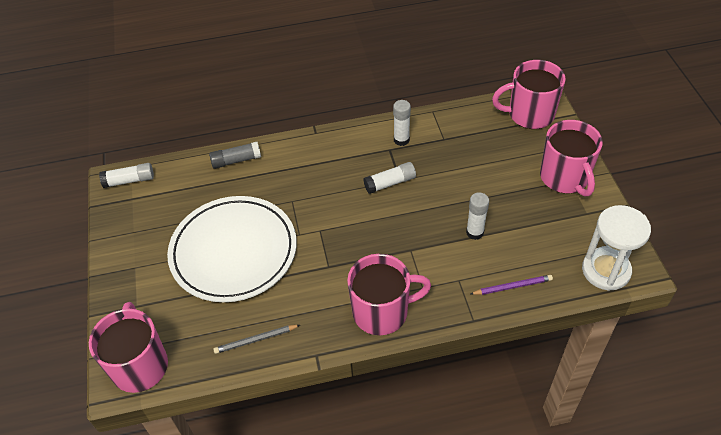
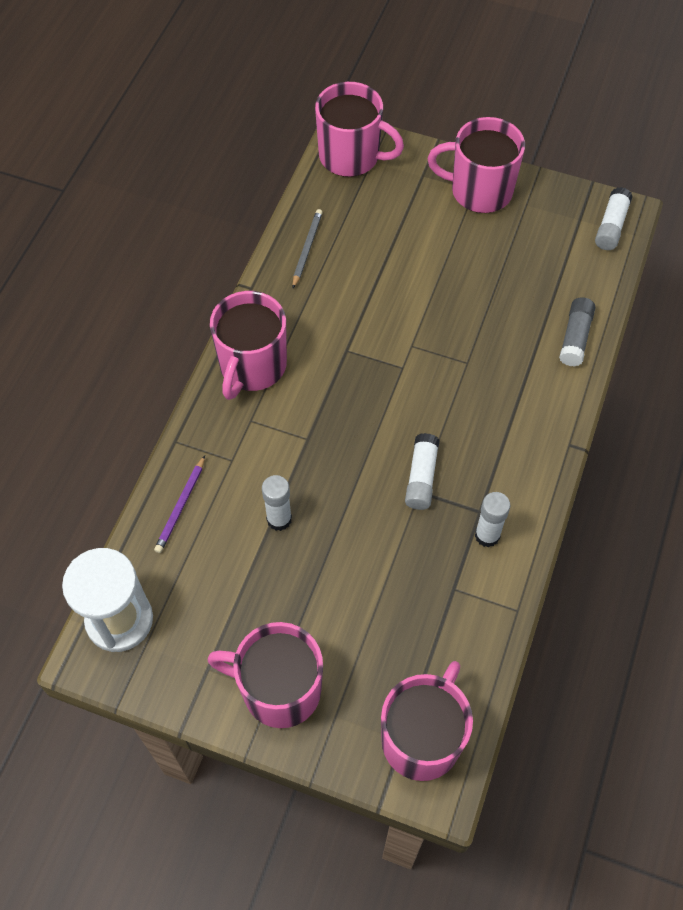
camera: 120 degrees right, 10 degrees up
(134, 264) = (479, 190): none -> pink mug
(233, 251) = (432, 277): white plate -> none

